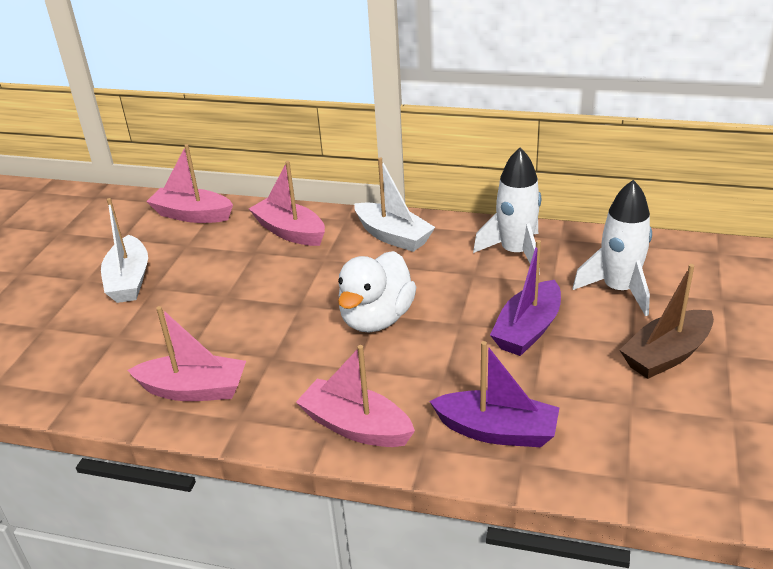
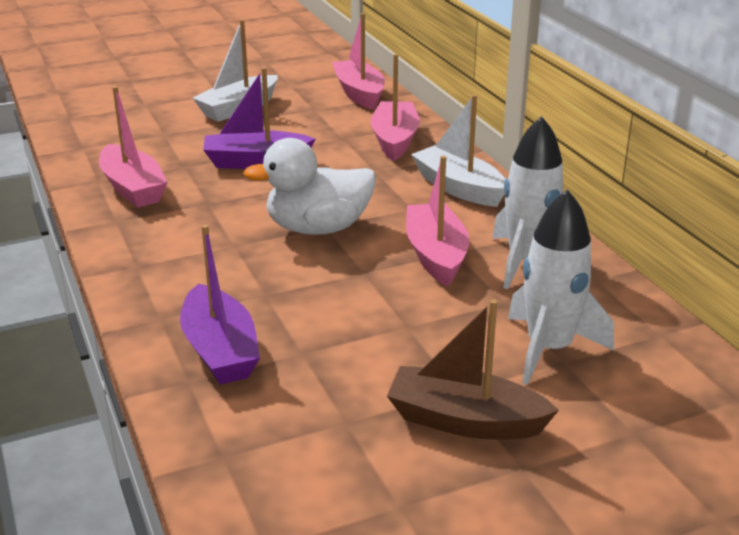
camera: 50 degrees right, 5 degrees down
(356, 426) = (156, 275): pink boat -> pink boat (436, 255)
(393, 236) = (459, 188): white boat -> white boat turned 135 degrees clockwise
(528, 330) = (400, 314): purple boat -> purple boat (256, 162)

